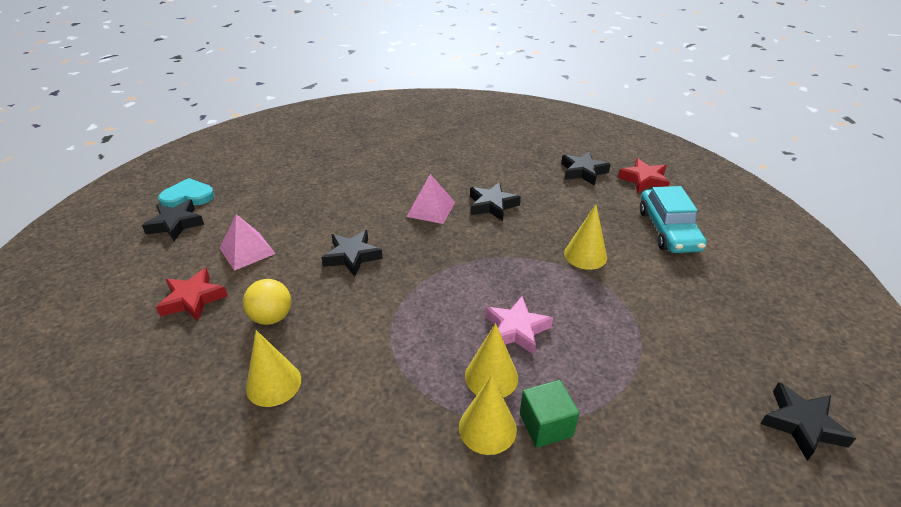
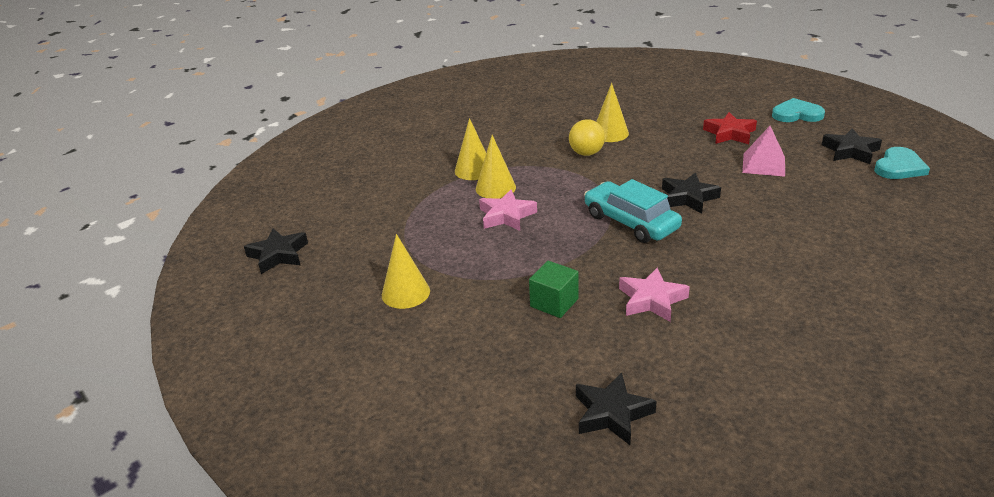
camera: 145 degrees right, 5 degrees down
(102, 283) = (796, 114): none -> turquoise heart
(272, 317) = (667, 149): yellow ball -> yellow ball (586, 153)
(431, 209) = (700, 264): pink pyramid -> none
(492, 205) = (651, 300): black star -> pink star
(546, 425) = (442, 185): green cube -> green cube (554, 303)
(585, 255) = (506, 296): yellow cone -> yellow cone (405, 293)
(644, 180) = (520, 447): red star -> none
(668, 230) = (441, 372): turquoise car -> turquoise car (631, 222)

